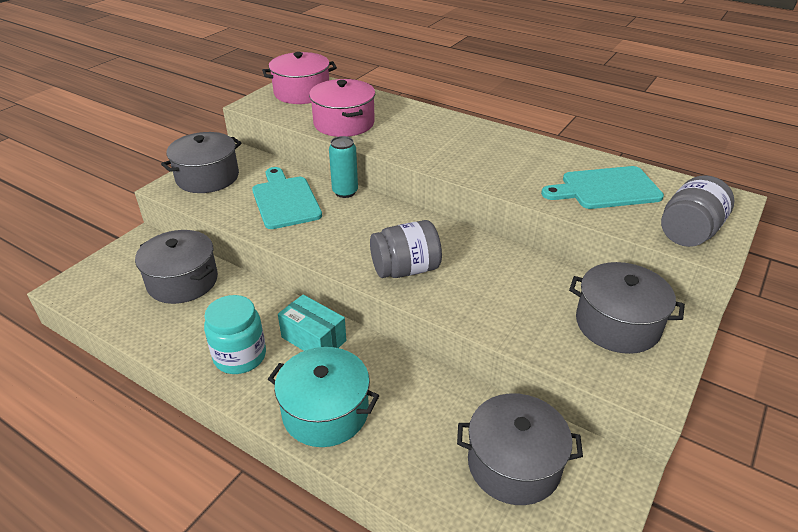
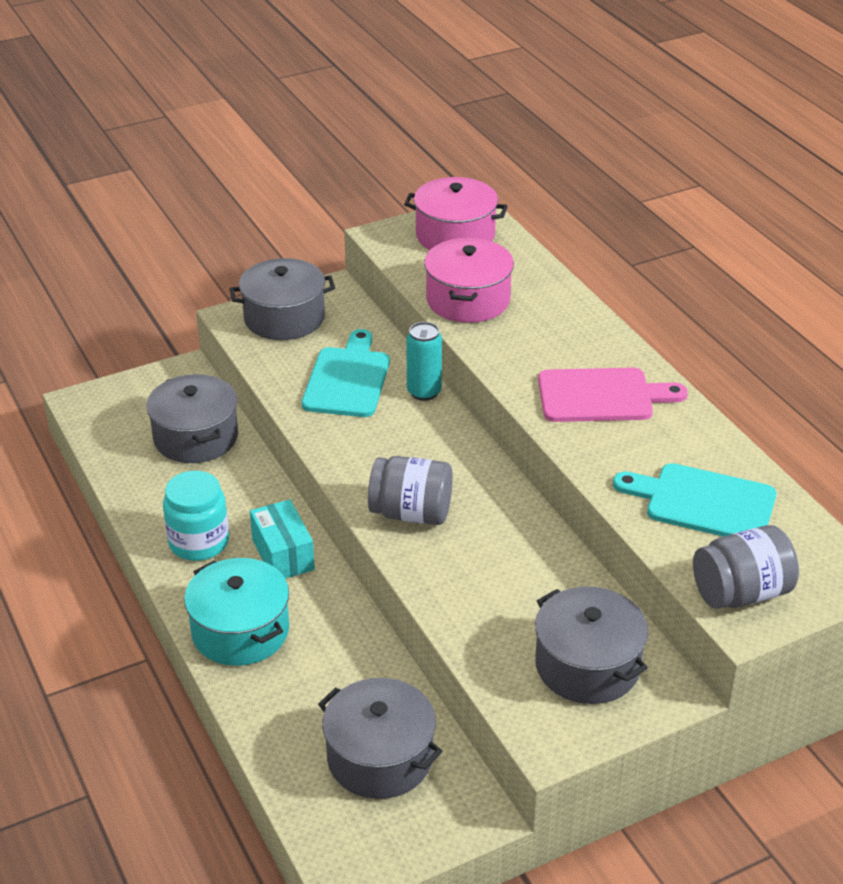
camera: 30 degrees right, 0 degrees up
(481, 150) = (602, 396): none -> pink cutting board

